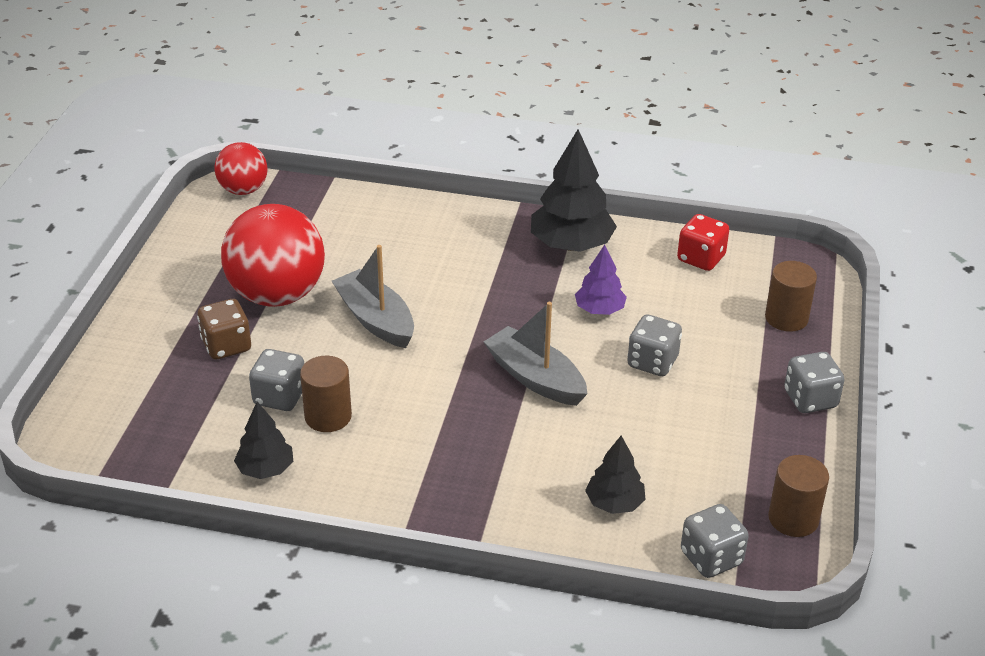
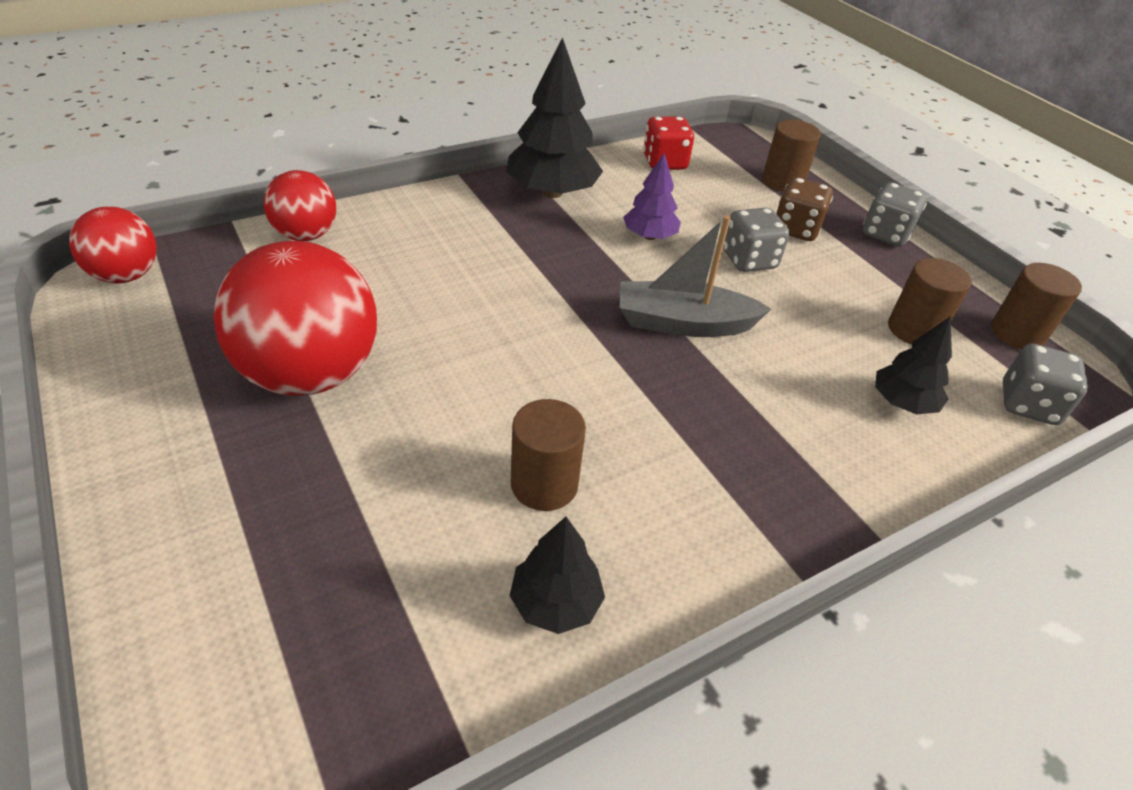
camera: 45 degrees left, 5 degrees up
(226, 346) = (314, 470): brown dice -> brown dice (796, 229)
(279, 397) = (459, 495): grey dice -> none
(366, 206) = (306, 235): none -> red ball
(375, 320) = (460, 345): grey boat -> none
(706, 470) = (914, 330): none -> brown cylinder

